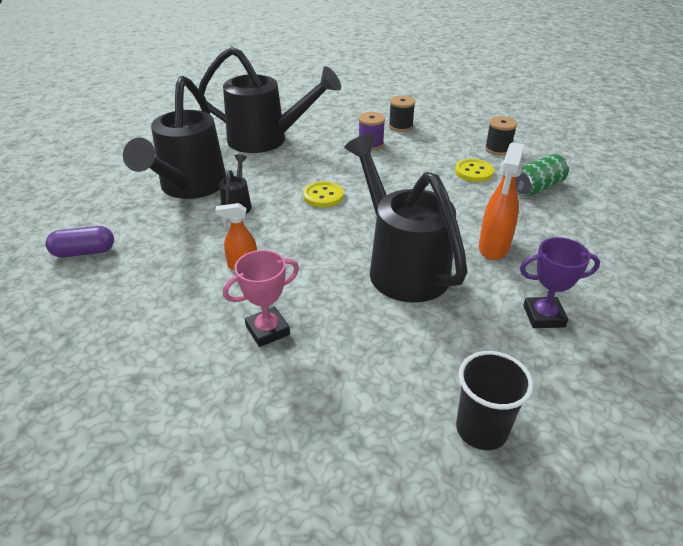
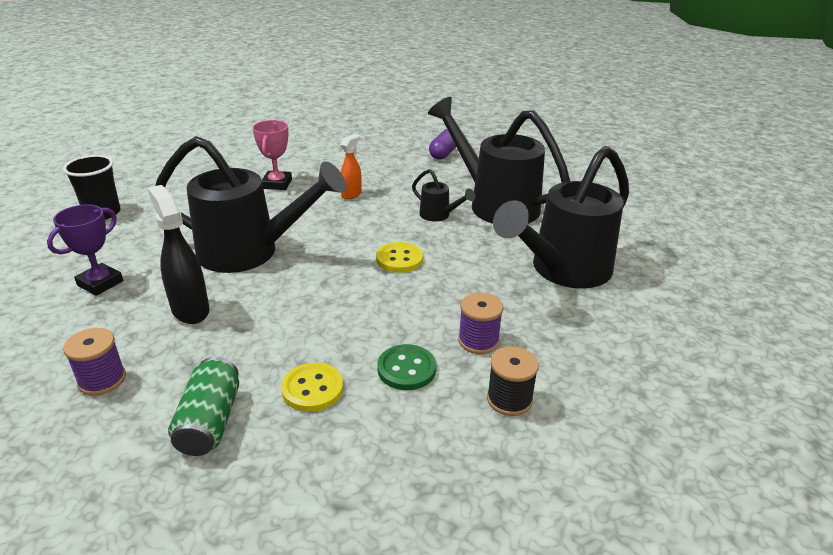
camera: 125 degrees right, 5 degrees down
(421, 154) = (406, 369): none -> green button
(493, 248) = (190, 310): orange spray bottle -> black spray bottle
(498, 149) = (334, 462): black spool -> none
(582, 238) = (102, 380): none -> purple spool

